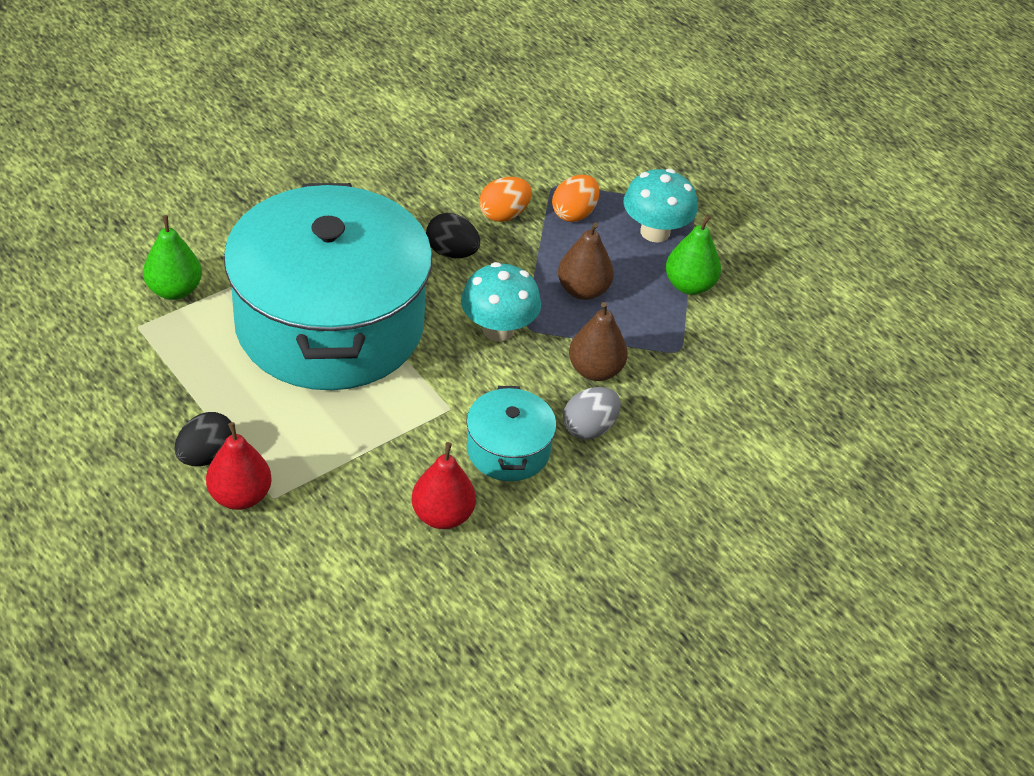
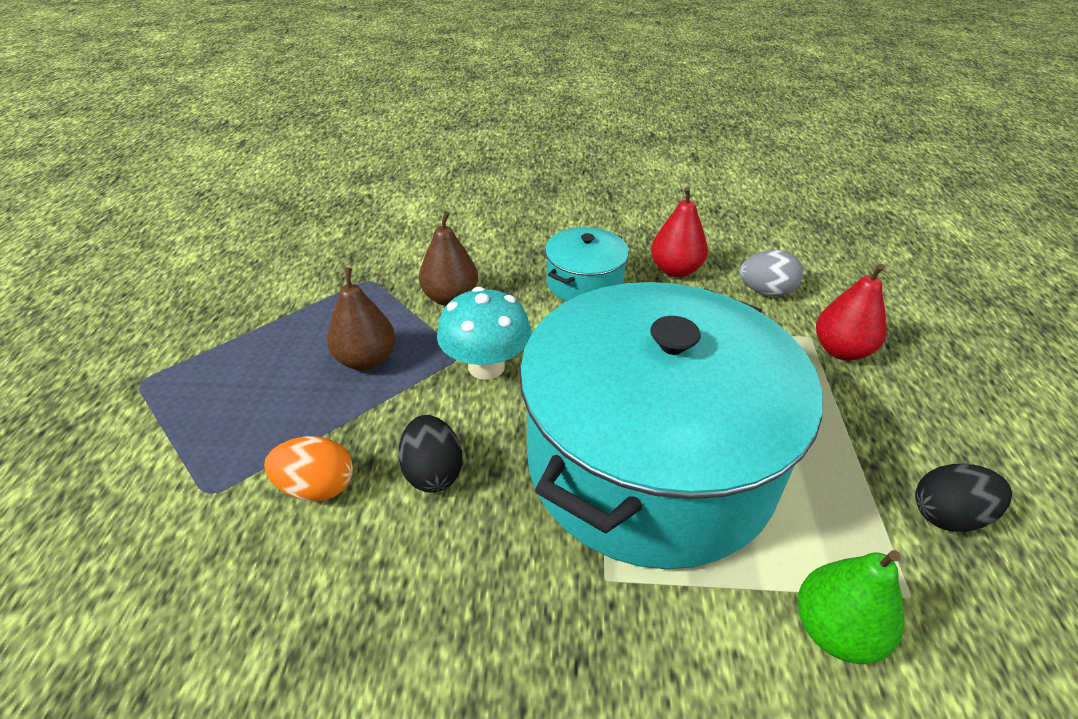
camera: 135 degrees left, 5 degrees down
(207, 456) = (862, 395): black egg -> black egg (948, 515)
(574, 213) = (250, 441): orange egg -> none
(589, 428) = (508, 268): grey egg -> grey egg (765, 291)
(655, 232) = (218, 376): turquoise mushroom -> none
(689, 285) = (279, 317): green pear -> none

